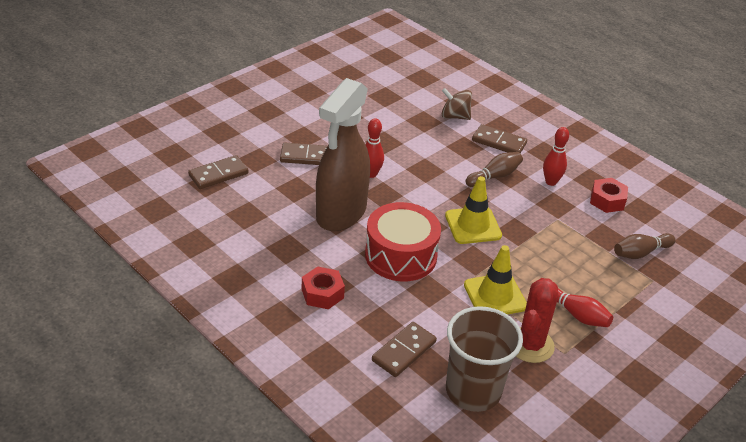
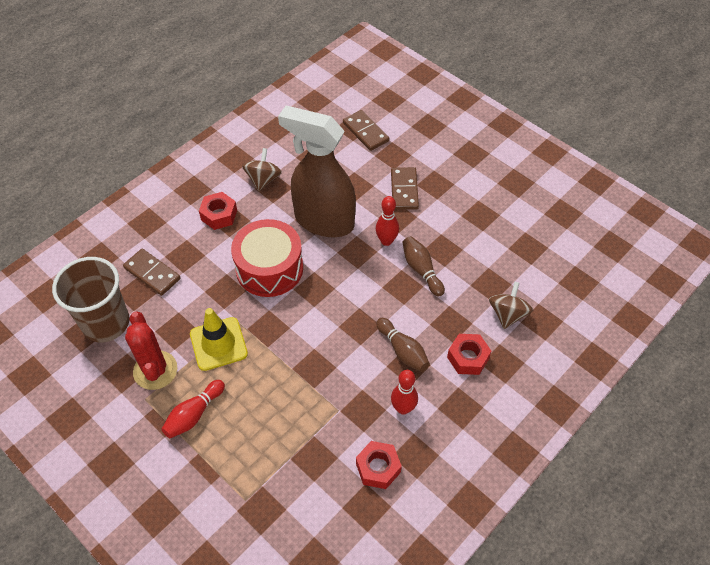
camera: 90 degrees right, 15 degrees up
(274, 255) = (263, 179): none -> brown spinning top
(473, 225) = (318, 328): yellow traffic cone -> none
(499, 142) = (468, 358): brown domino -> red nut
(530, 345) = (155, 370): red cactus -> red cactus turned 45 degrees clockwise
(640, 253) = (289, 493): brown bowling pin -> brown bowling pin (421, 270)

